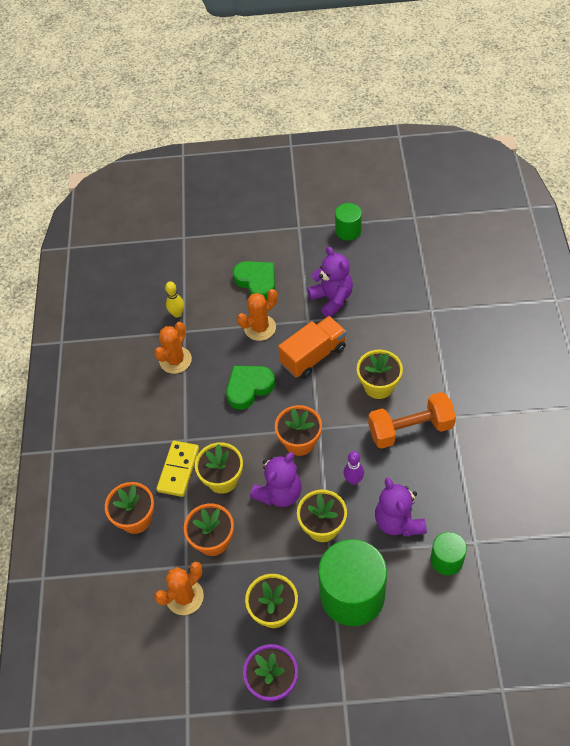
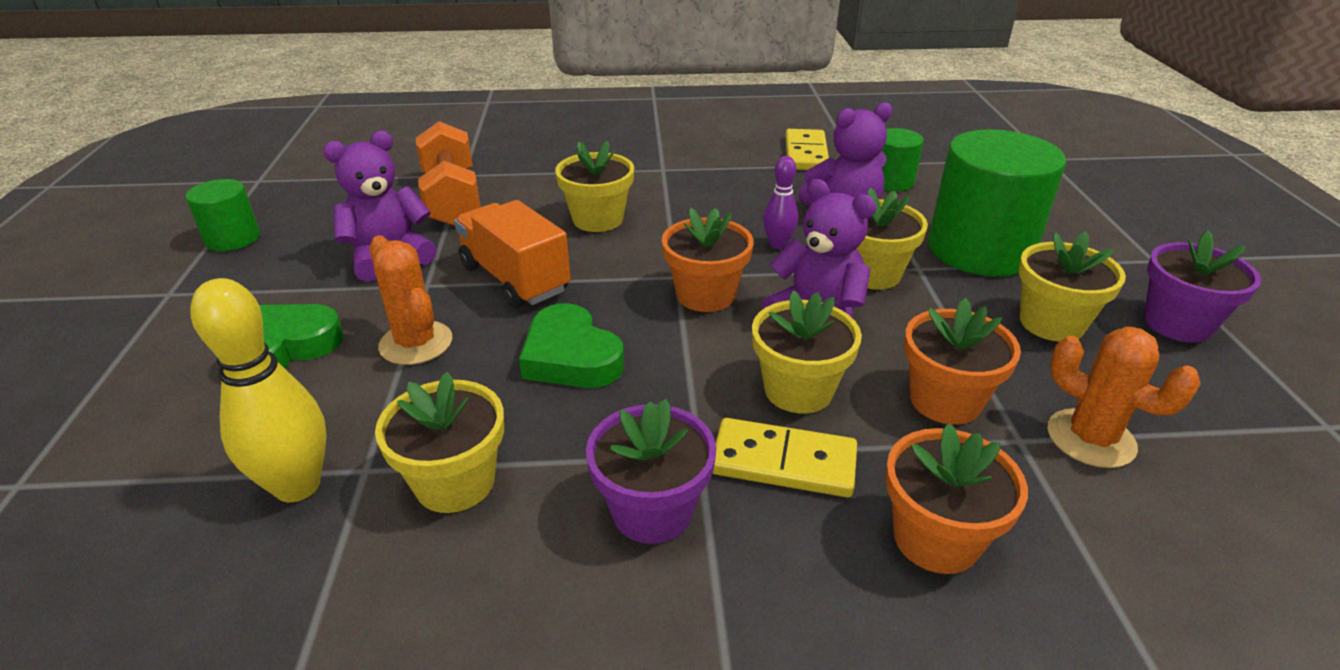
camera: 95 degrees left, 20 degrees down
(157, 424) = (652, 511): none -> purple flower pot
(175, 360) = (455, 482): orange cactus -> yellow flower pot
(177, 314) = (297, 486): yellow bowling pin -> yellow bowling pin, size x1.74
(410, 429) = (682, 197): orange dumbbell -> orange dumbbell (452, 199)
(488, 508) = (805, 153): none -> yellow domino

